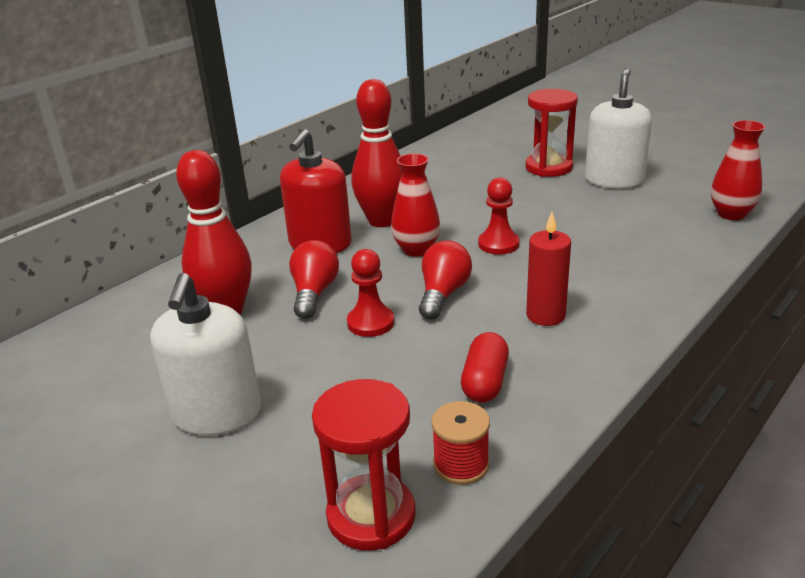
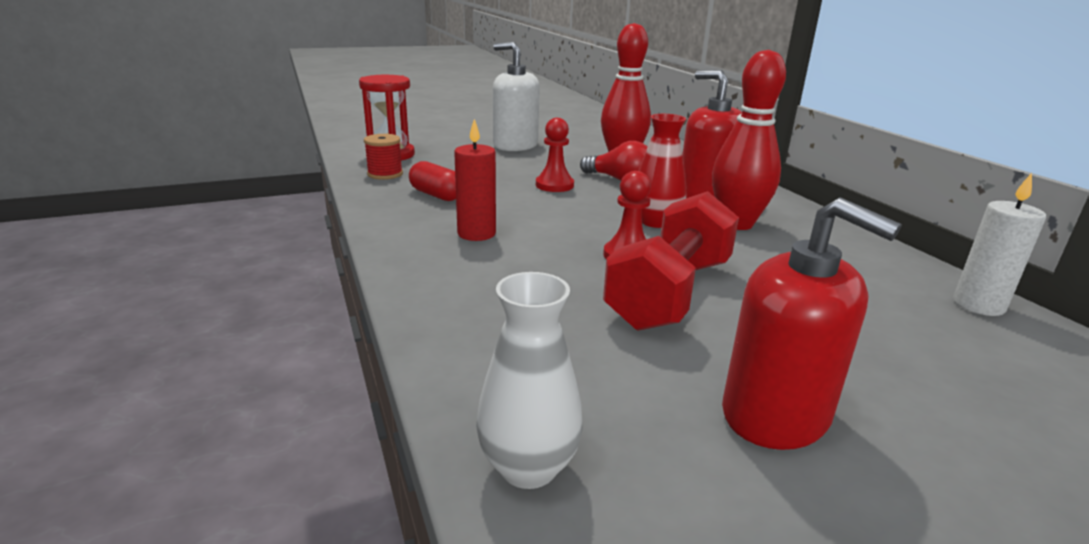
camera: 115 degrees right, 5 degrees down
(435, 152) = (978, 305): none -> white candle
(443, 294) = (563, 212): red light bulb -> none
(535, 220) = (670, 293): none -> red dumbbell
(548, 167) = (870, 373): red hourglass -> none
(614, 180) = (775, 415): white soap dispenser -> red soap dispenser
(731, 214) = (528, 467): red vase -> white vase

